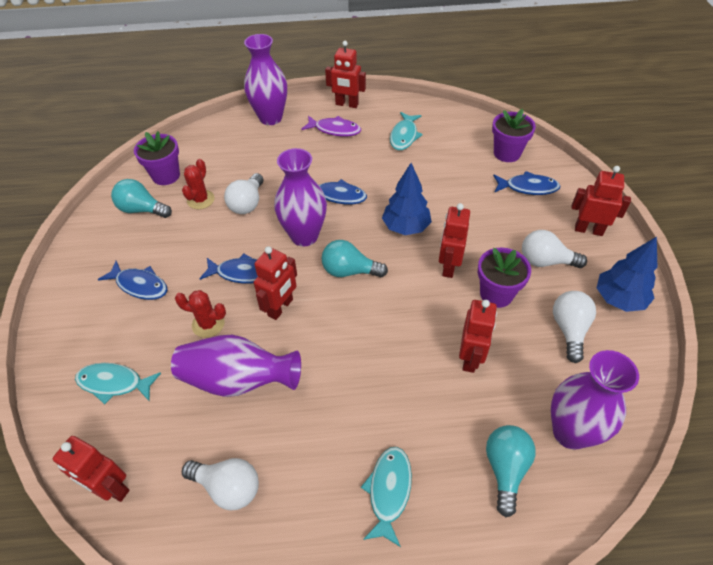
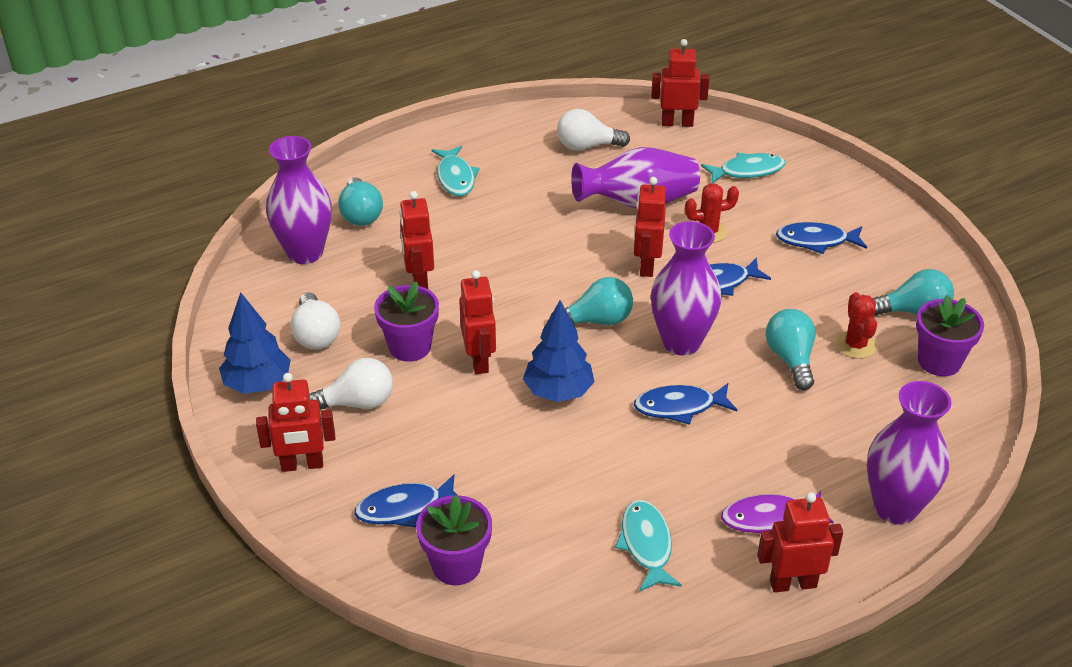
camera: 155 degrees right, 10 degrees down
(247, 203) = (790, 359): white light bulb -> turquoise light bulb

